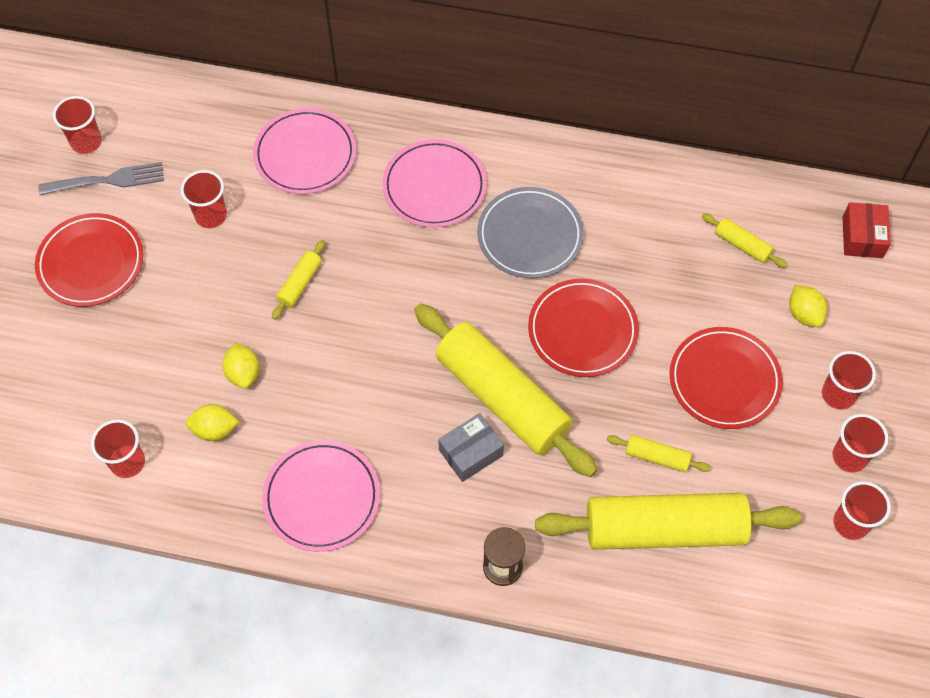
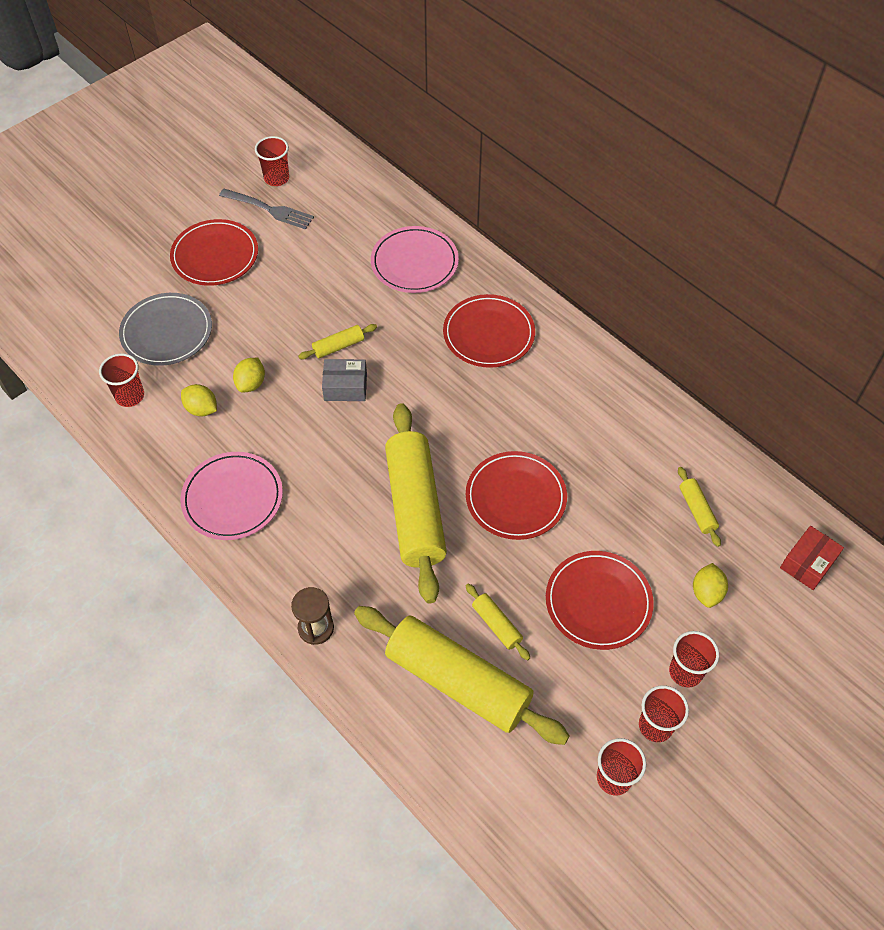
camera: 35 degrees right, 5 degrees down
(211, 215) = (317, 268): red cup -> none
(434, 186) = (488, 334): pink plate -> red plate
(471, 452) = (360, 533): grey box -> grey box (345, 387)
(530, 235) = (531, 407): grey plate -> grey plate (167, 332)

